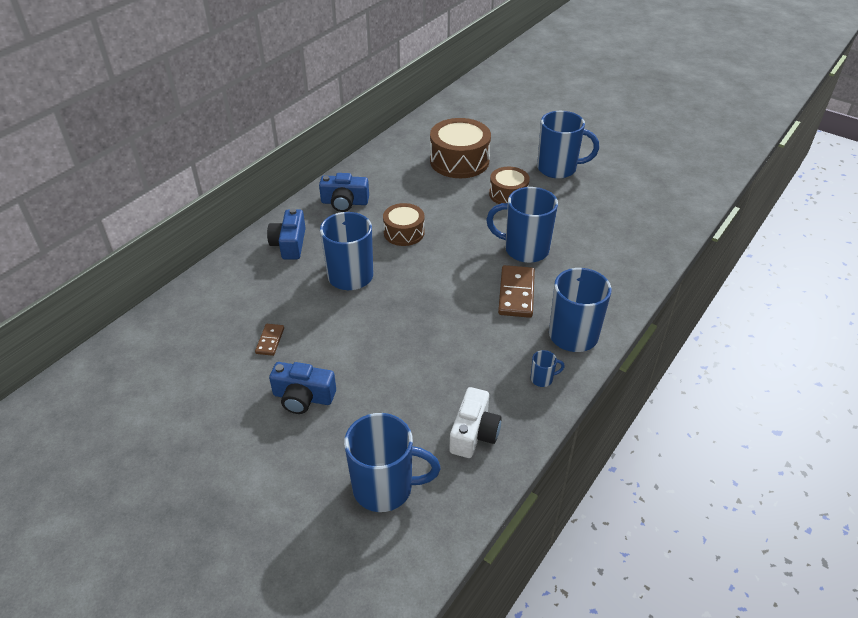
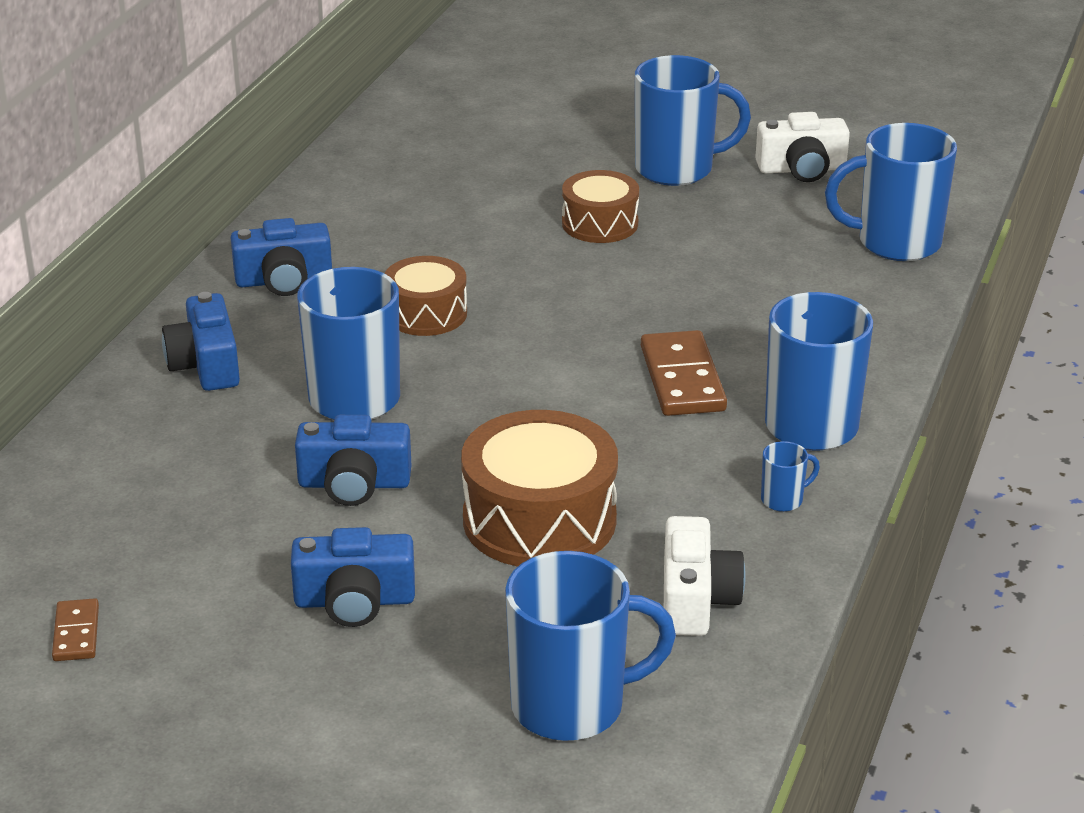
camera: 15 degrees left, 10 degrees down
(270, 341) = (246, 525): brown domino -> brown domino (76, 633)
(331, 326) = (354, 484): none -> blue camera
(459, 161) = (481, 181): brown drum -> brown drum (539, 520)
(524, 249) = (668, 308): blue mug -> blue mug (896, 243)
(622, 178) = (802, 169): none -> white camera

